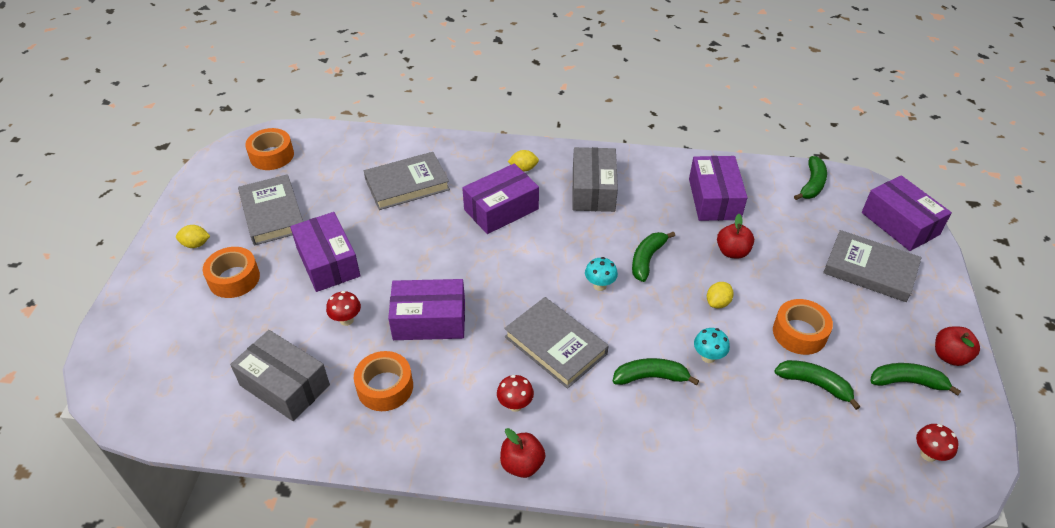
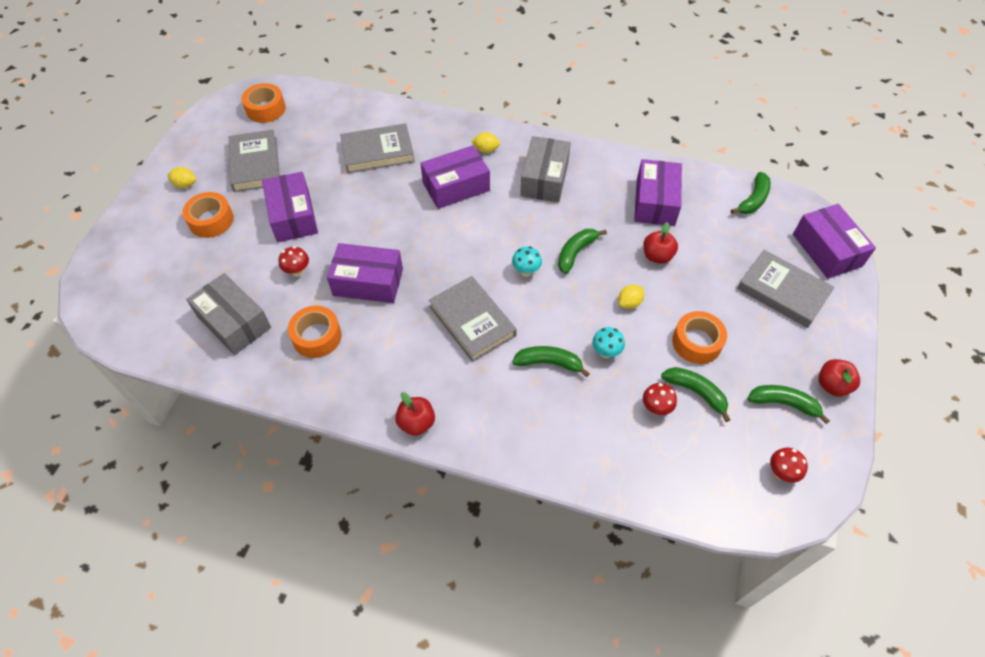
camera: 10 degrees right, 10 degrees up
(515, 405) = (423, 369): red mushroom -> red mushroom (655, 408)

